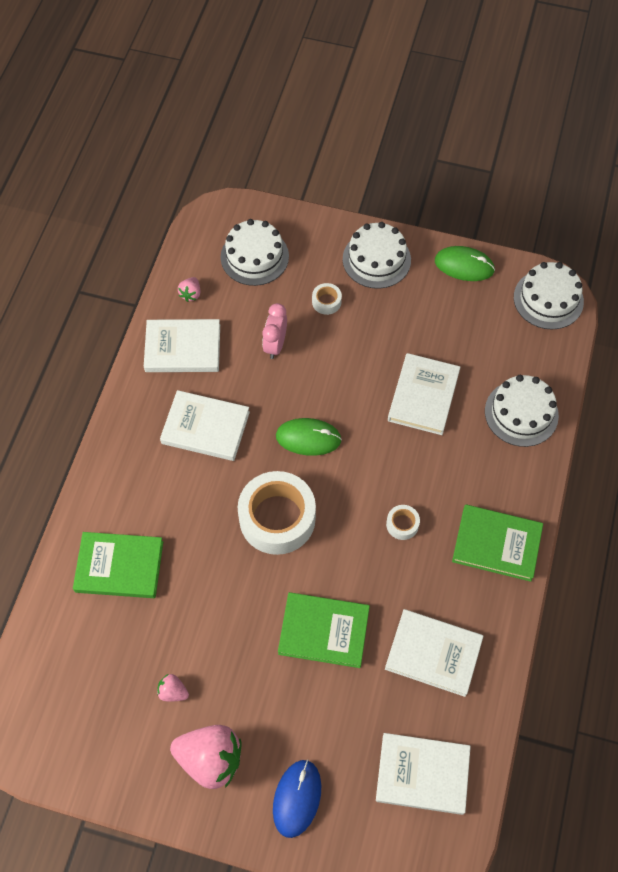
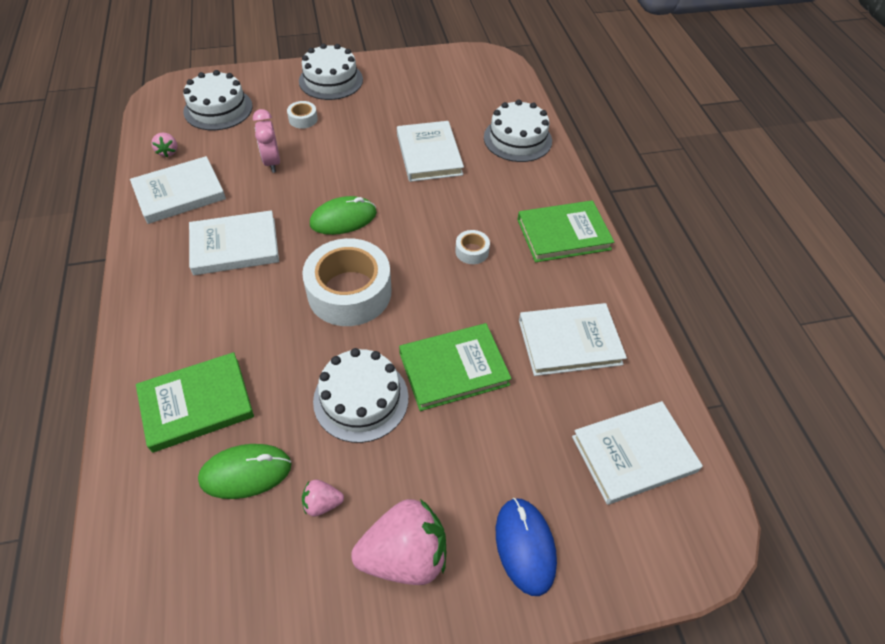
camera: 30 degrees left, 10 degrees down
(464, 265) = (406, 64): green mouse -> green mouse (246, 472)
(548, 299) = (486, 64): white cake -> white cake (361, 399)

